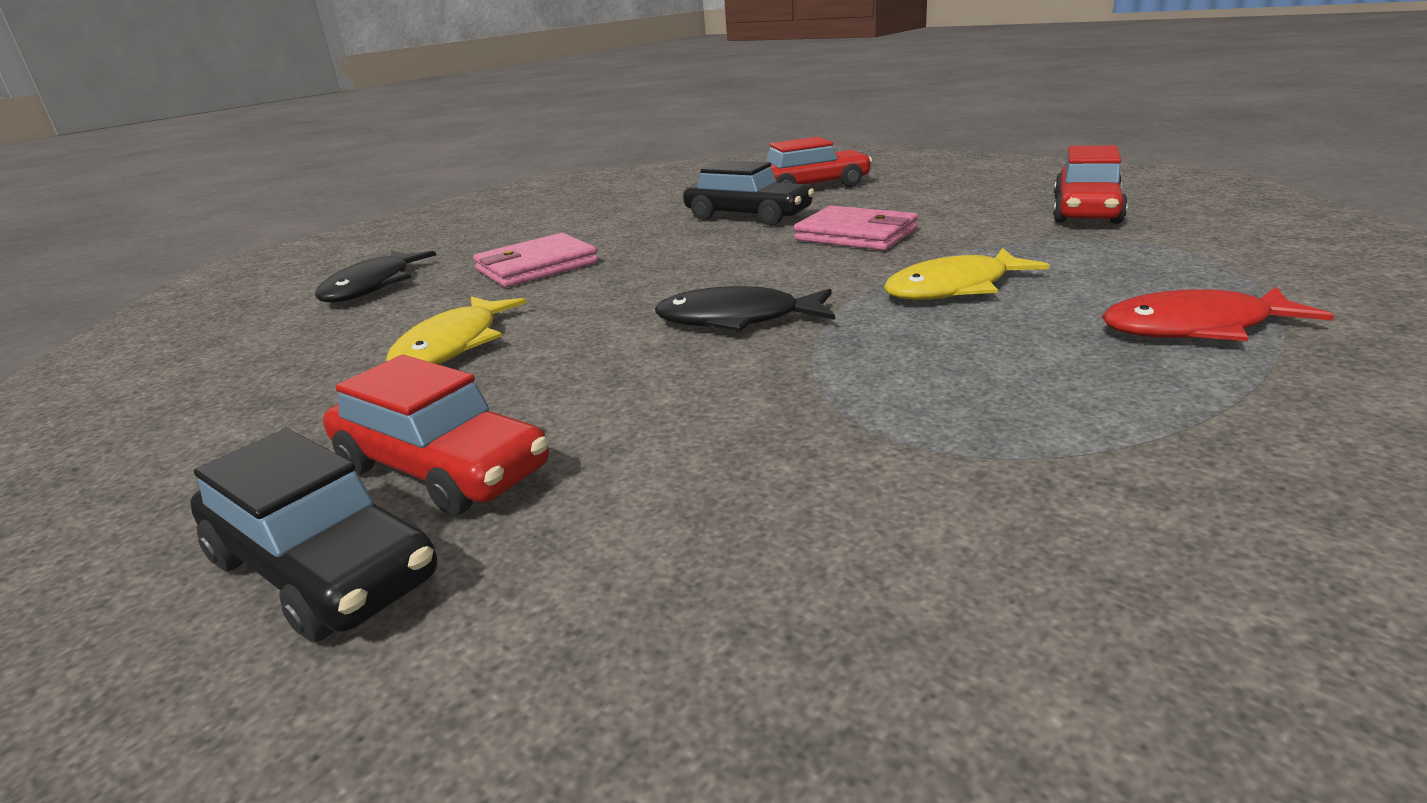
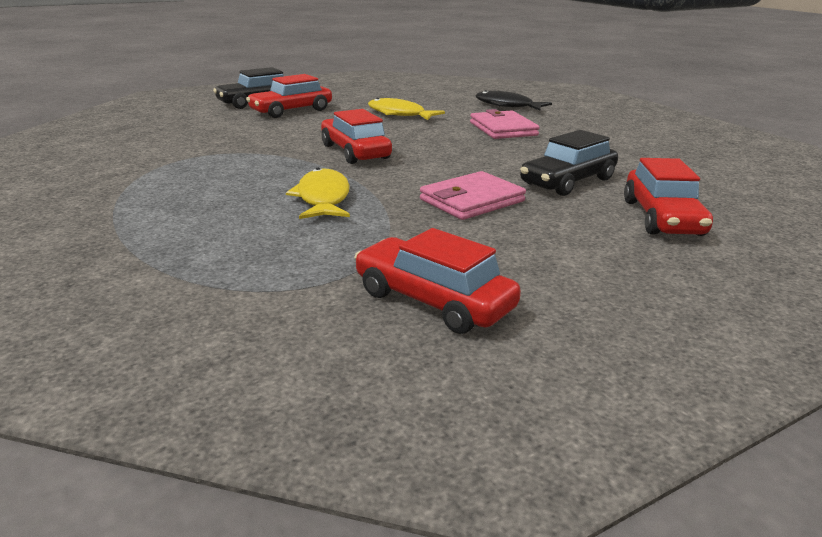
camera: 105 degrees right, 0 degrees up
(737, 319) = (355, 152): black fish -> red car
(1195, 328) = (173, 230): red fish -> none

